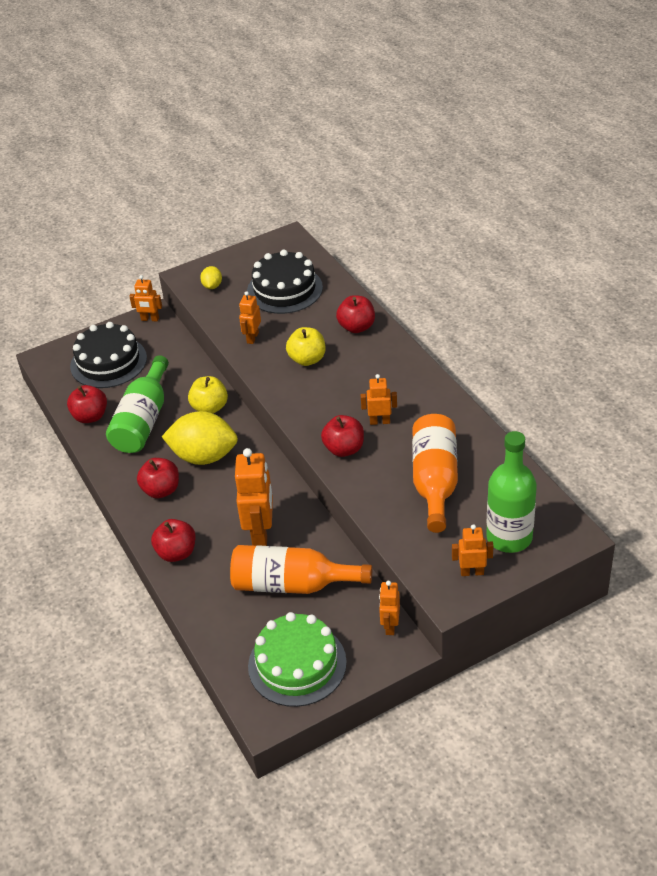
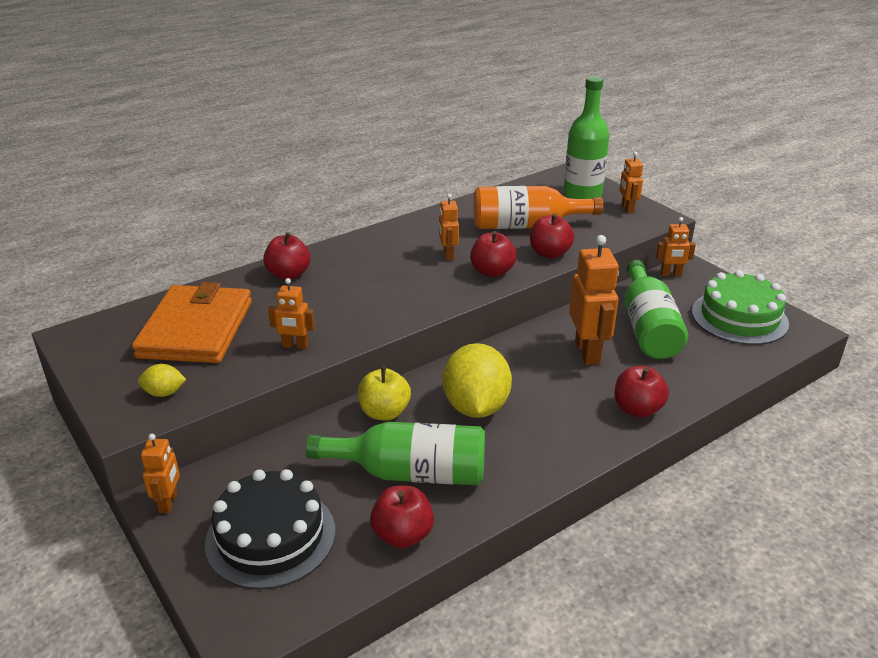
camera: 100 degrees left, 10 degrees down
(161, 490) = (541, 436): red apple -> red apple (549, 253)
(261, 533) = (588, 352): orange robot -> orange robot turned 90 degrees clockwise
(284, 289) = (196, 329): black cake -> orange wallet
(292, 584) = (648, 327): orange bottle -> green bottle
(307, 359) = (343, 303): yellow apple -> none

